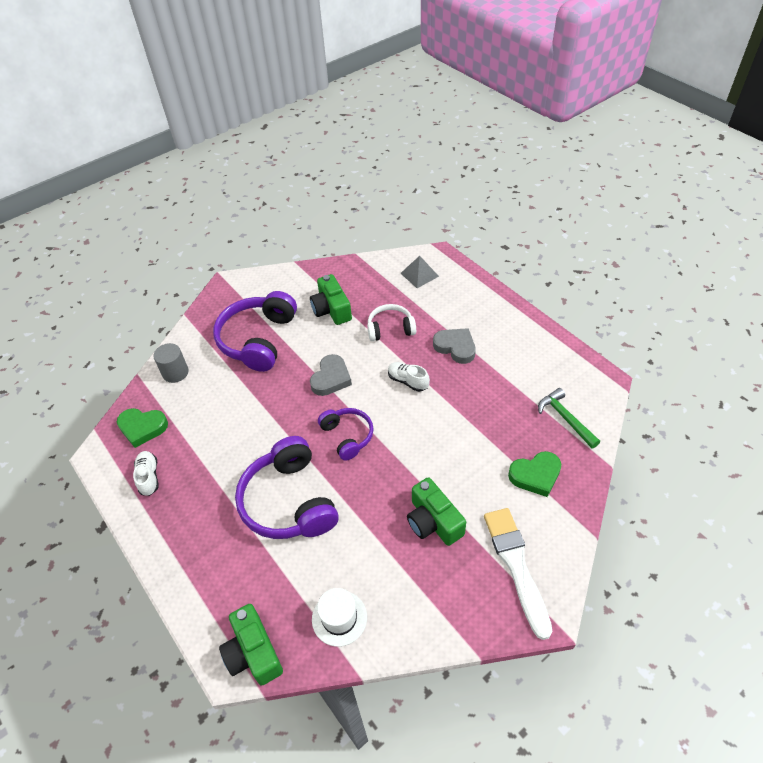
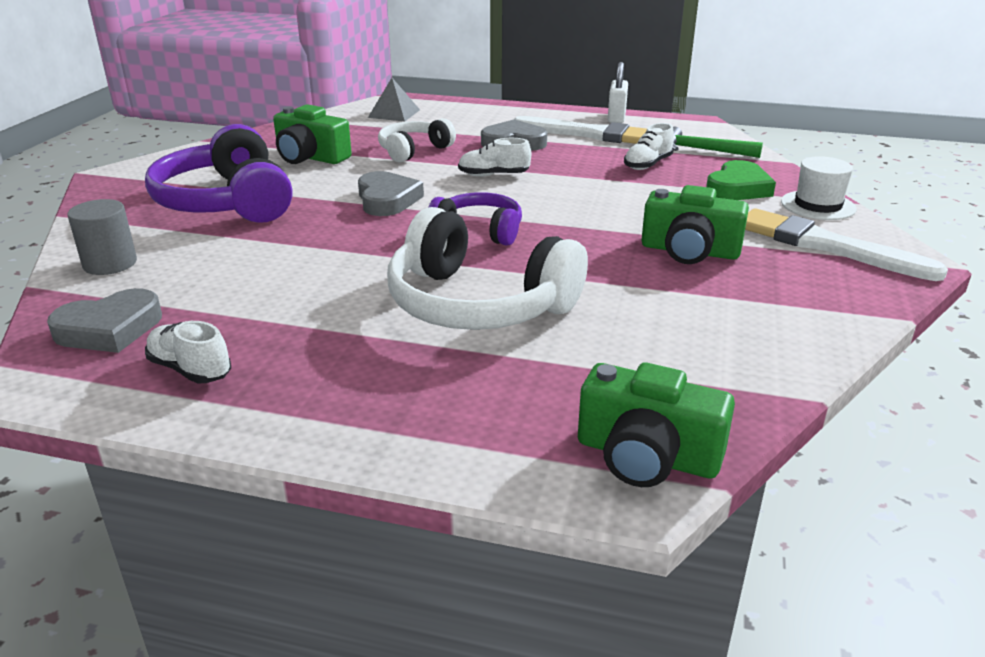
camera: 40 degrees left, 20 degrees down
(142, 428) = (109, 329): green heart -> grey heart
(289, 501) = (478, 304): purple headphones -> white headphones
(339, 618) = (710, 366): white hat -> white hat (818, 205)
(509, 417) = (647, 164): none -> white shoe
(513, 360) = (589, 134): none -> white brush
(554, 346) = (616, 117): none -> white padlock

